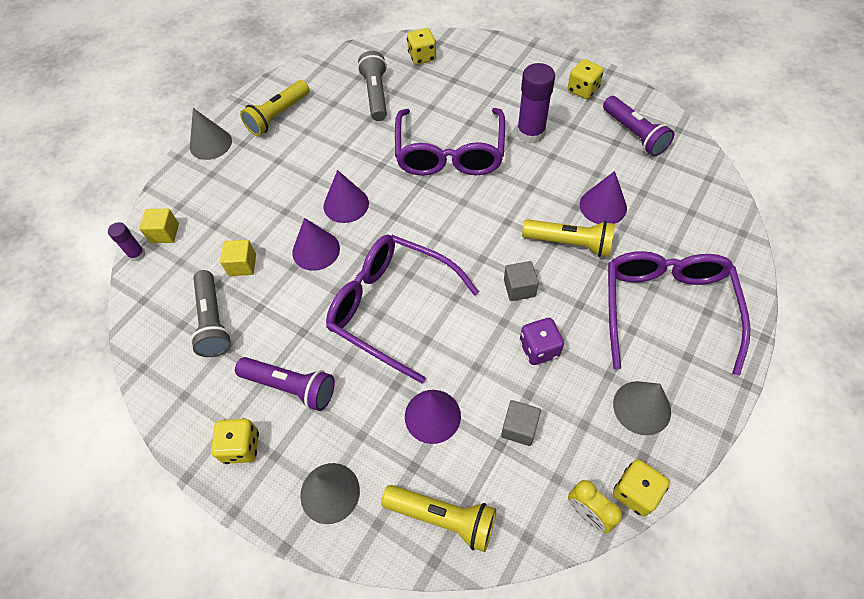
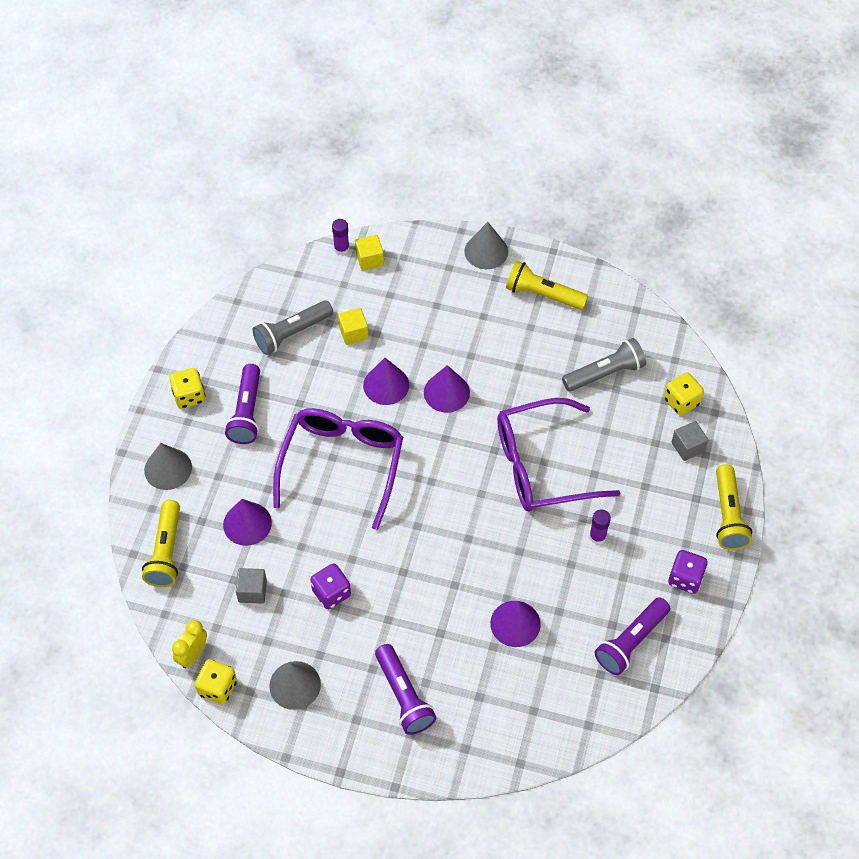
camera: 70 degrees right, 0 degrees up
(519, 288) = (392, 564): grey cube -> grey cube (687, 447)
(530, 133) = (597, 536): purple glue stick -> purple glue stick, size x0.53
(569, 243) = (457, 599): yellow flashlight -> yellow flashlight (728, 515)
(583, 90) = (685, 578): yellow dice -> purple dice
(666, 309) = (403, 696): purple glasses -> purple flashlight

